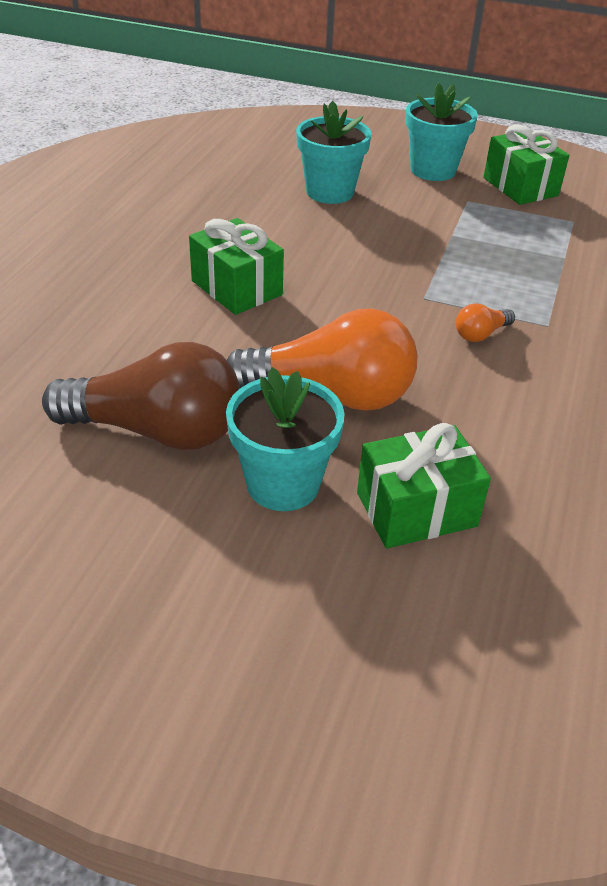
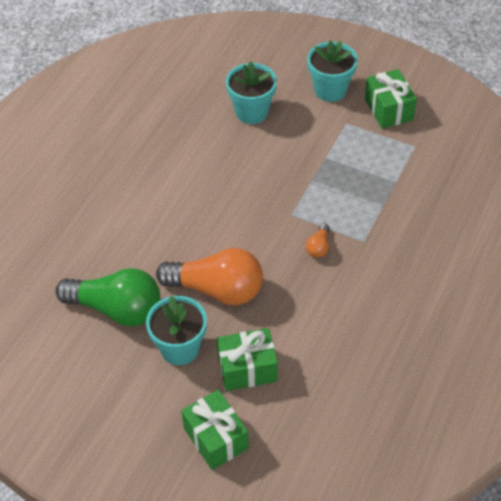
camera: 10 degrees right, 10 degrees up
(157, 431) = (117, 309): brown light bulb -> green light bulb
(236, 288) = (175, 201): green gift -> green gift (215, 438)
(480, 334) = (318, 247): orange light bulb -> orange light bulb turned 45 degrees counterclockwise

